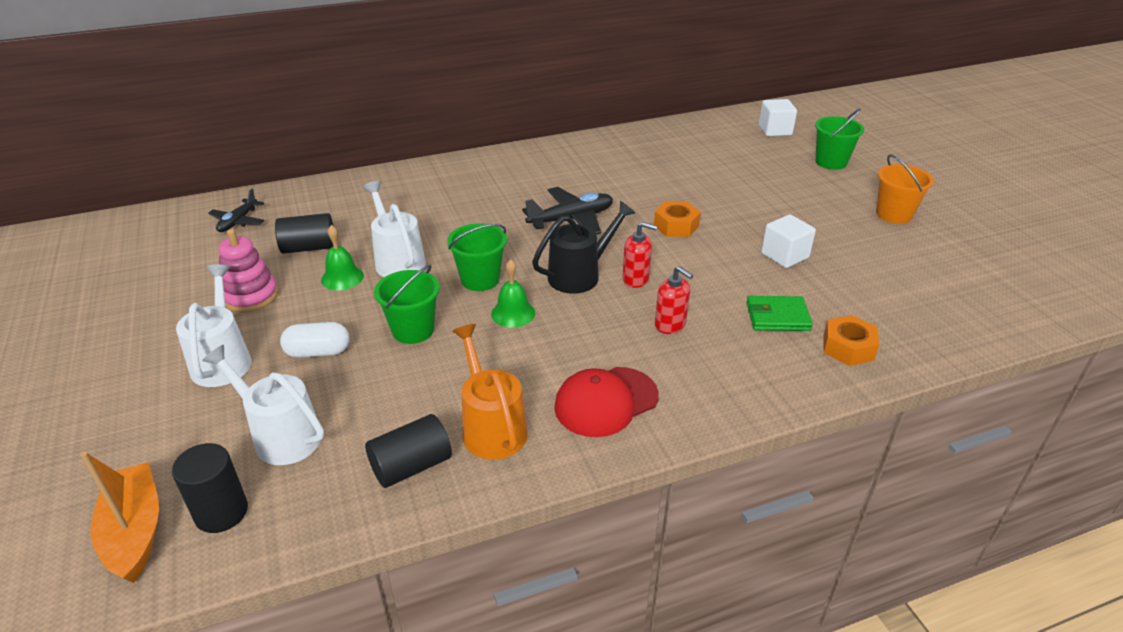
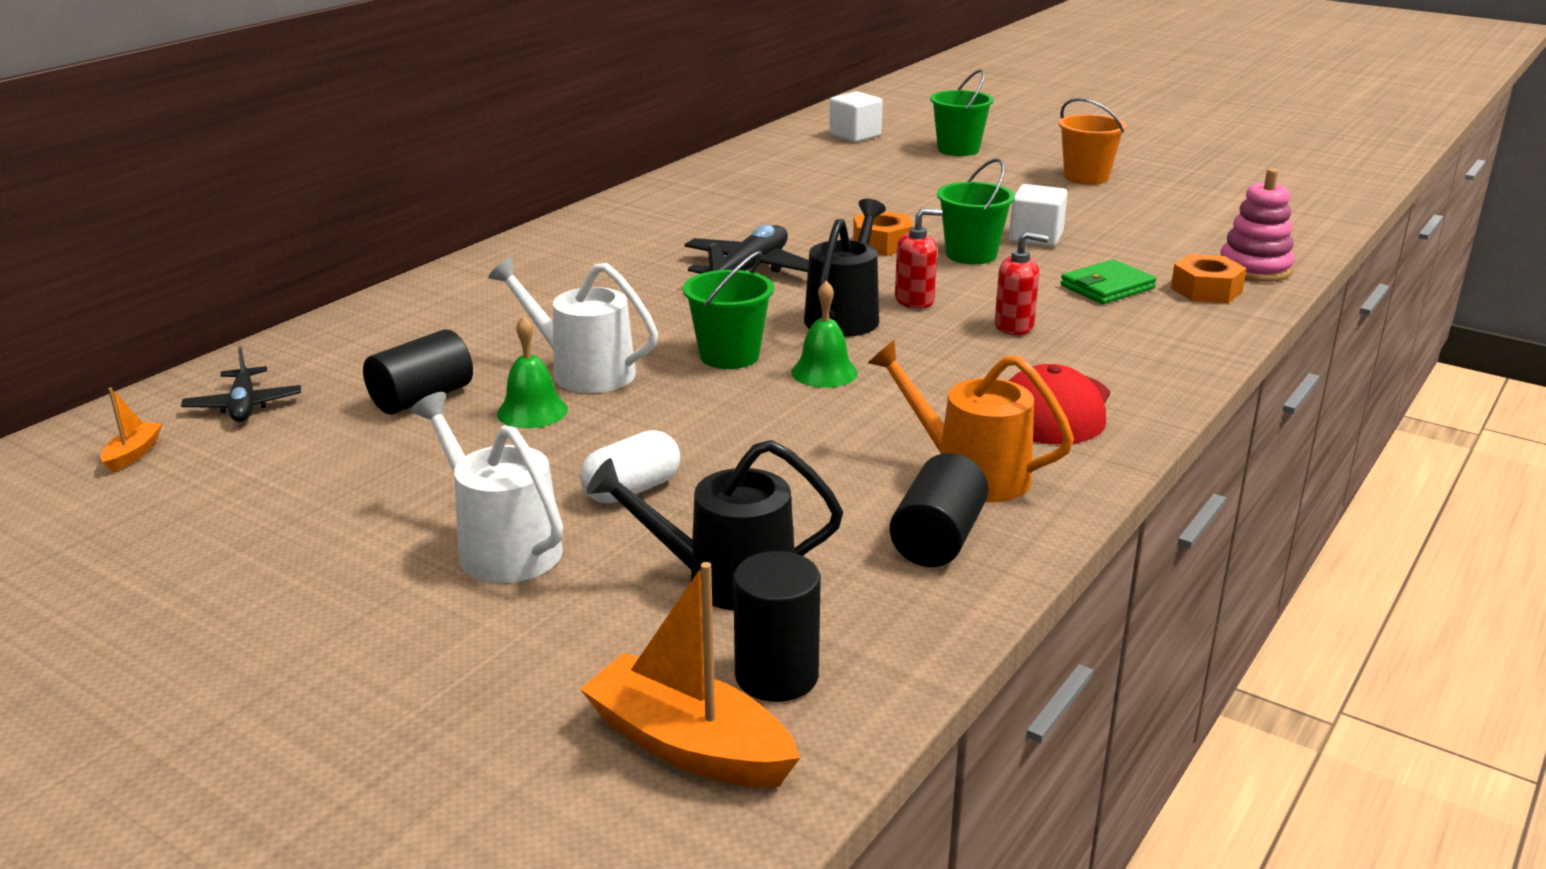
camera: 35 degrees left, 10 degrees down
(167, 233) = (133, 454): none -> orange boat
(251, 296) = (422, 473): pink stacking toy -> pink stacking toy (1254, 269)
(281, 435) = (725, 580): white watering can -> black watering can
(413, 330) = (725, 427): green bucket -> green bucket (971, 255)

